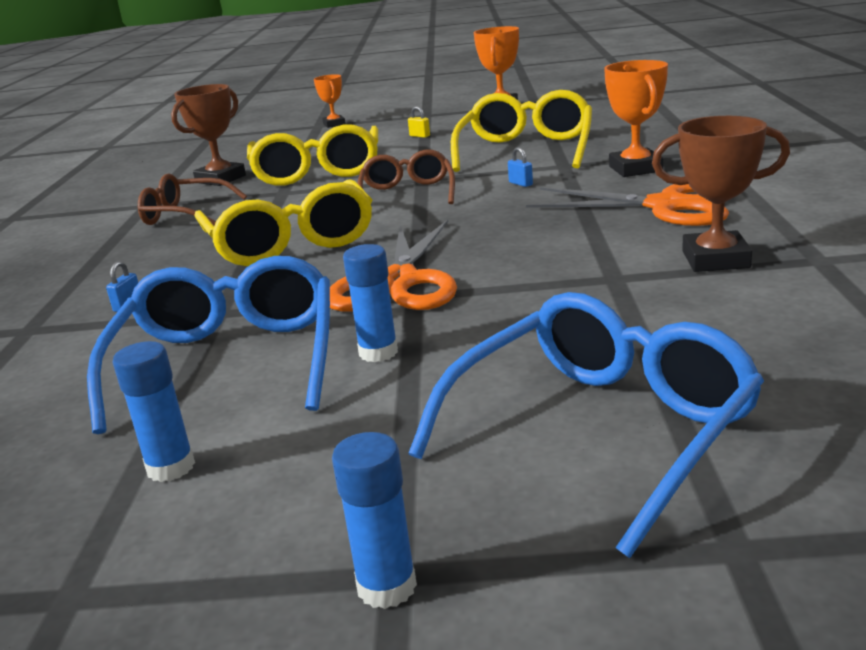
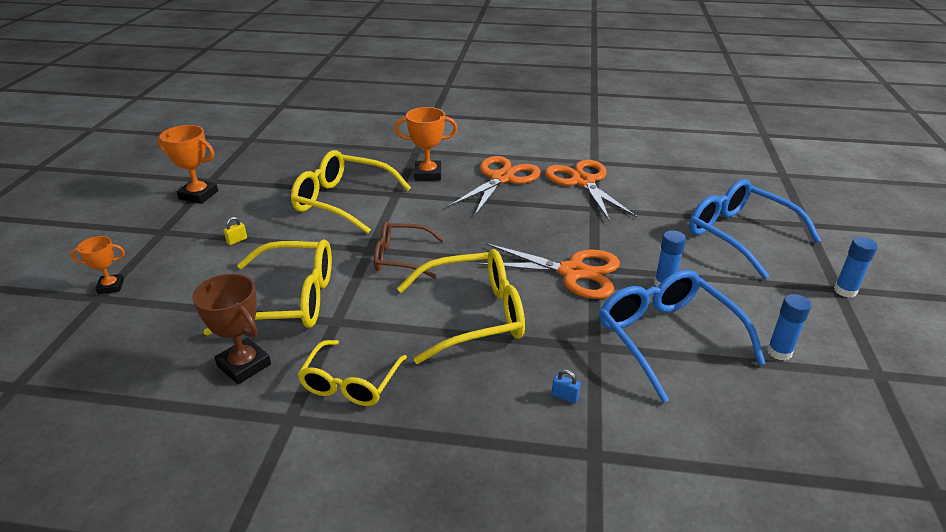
camera: 85 degrees left, 10 degrees up
(185, 214) = (350, 383): brown glasses -> yellow glasses
(229, 361) = (666, 338): blue glasses -> blue glasses turned 60 degrees clockwise
(520, 184) = (420, 213): blue padlock -> none
(715, 259) = (583, 182): brown trophy -> orange scissors

